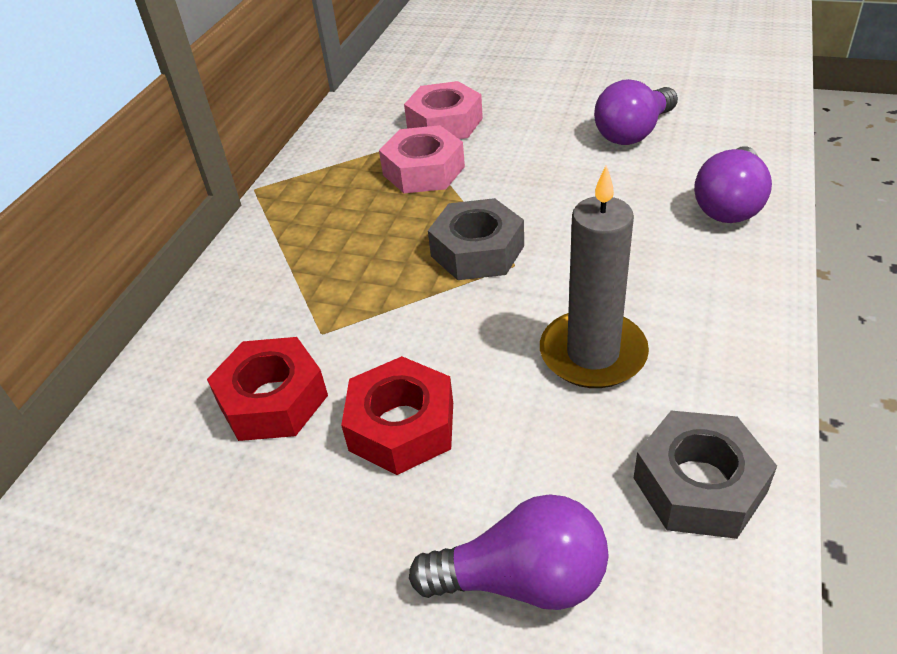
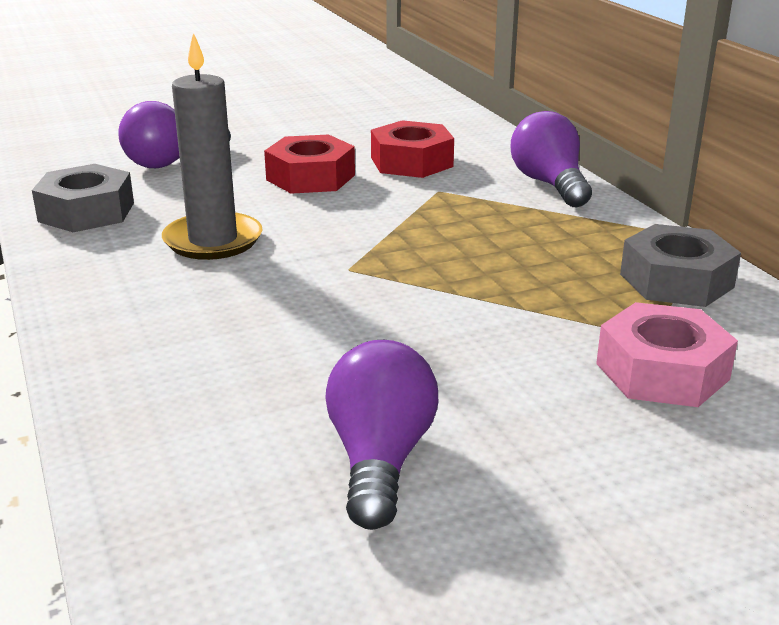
camera: 135 degrees right, 15 degrees down
(423, 171) = (574, 309): pink nut -> none
(477, 251) = (397, 266): grey nut -> grey nut (676, 281)
(729, 205) = (159, 399): purple light bulb -> purple light bulb (549, 184)

